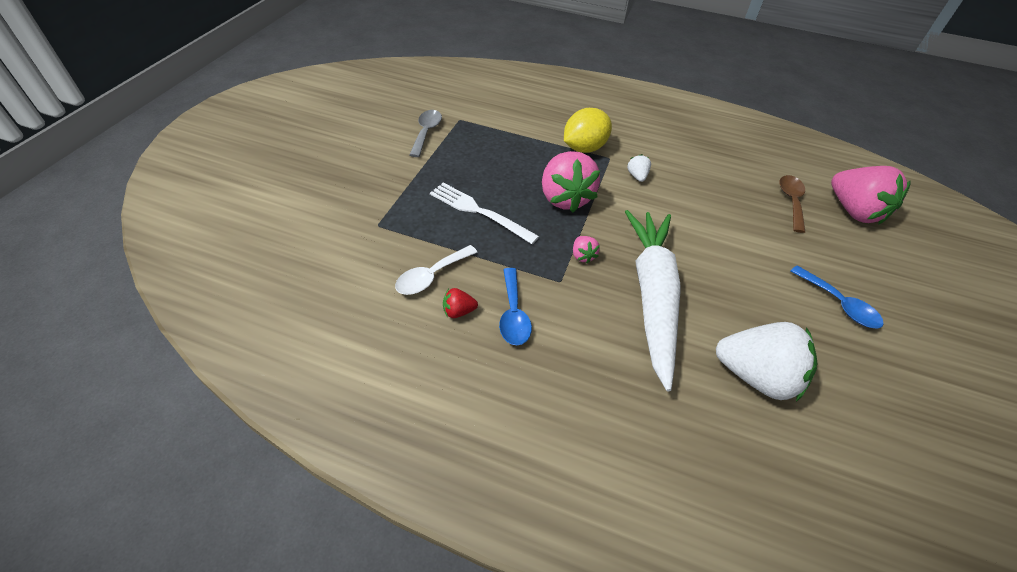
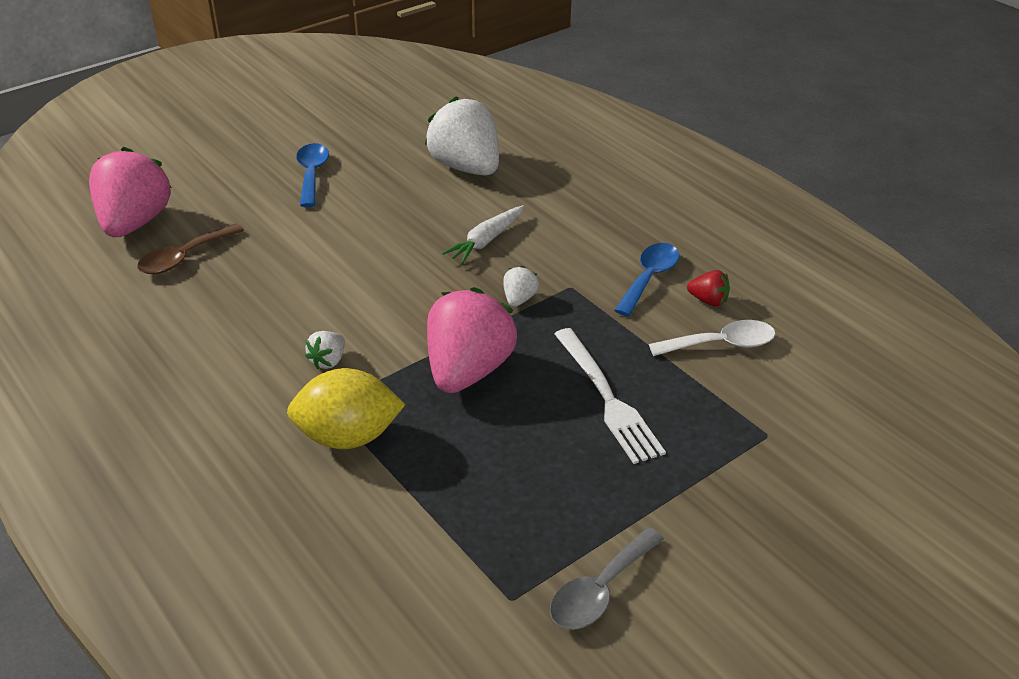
camera: 145 degrees left, 10 degrees down
(582, 256) = (519, 299): pink strawberry -> white strawberry
(652, 296) = (486, 241): white carrot -> white carrot, size x0.44

